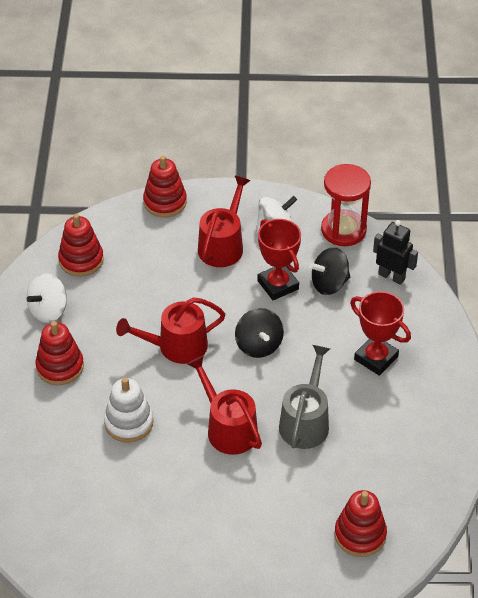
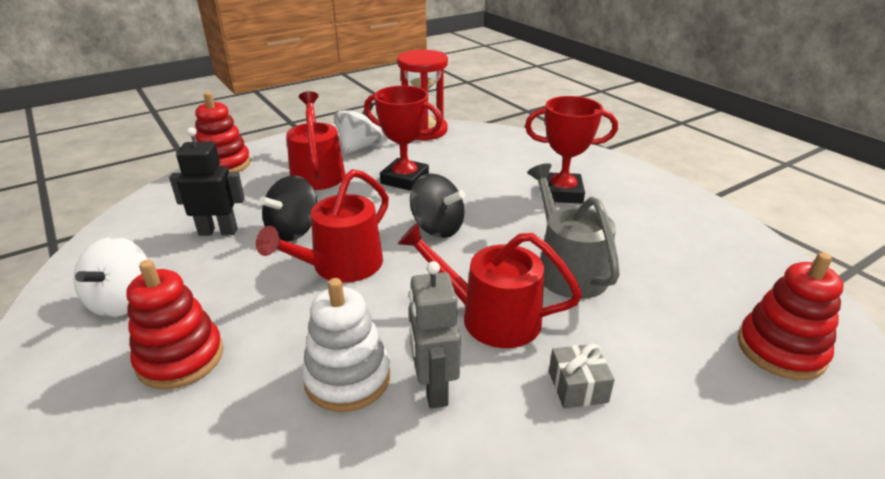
camera: 35 degrees left, 15 degrees down
(81, 260) = (146, 237): red stacking toy -> none
(164, 451) = (433, 388): none -> grey robot
(231, 490) = (577, 387): none -> grey gift
(329, 284) = (453, 163): black spinning top -> black spinning top (293, 231)
(391, 276) = (500, 142): black robot -> black robot (218, 231)

